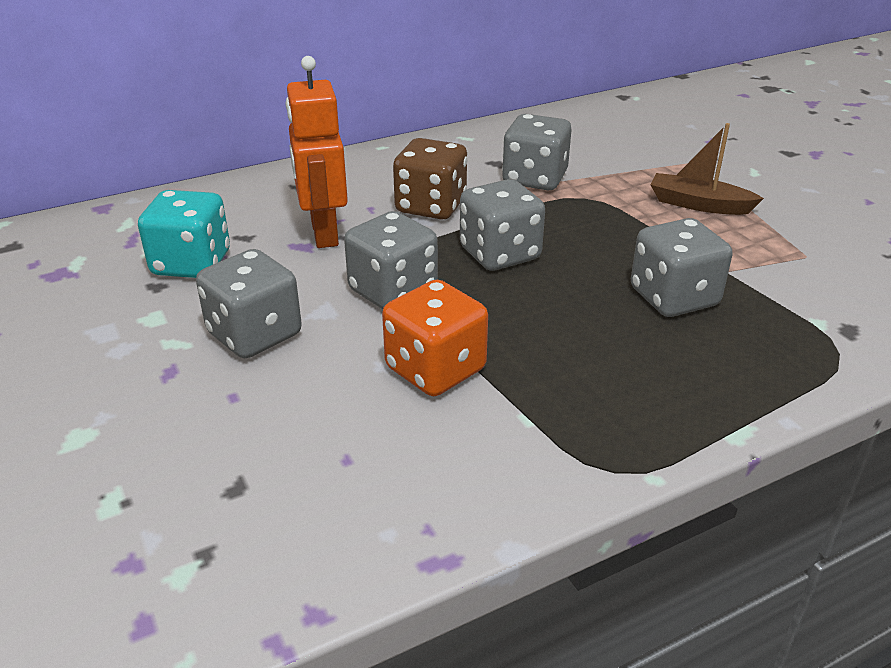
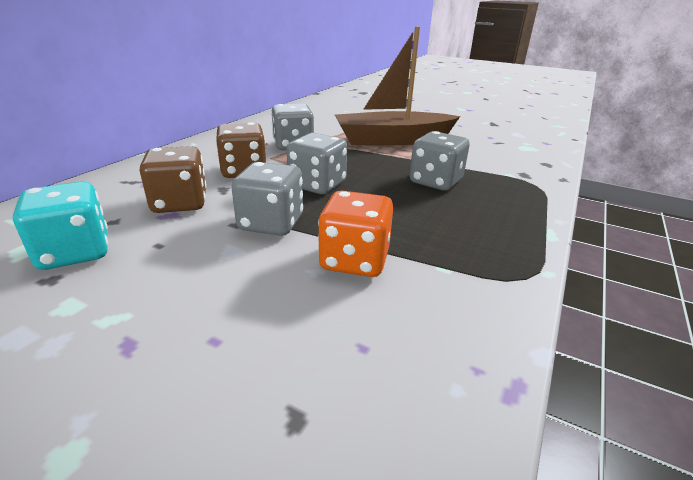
camera: 35 degrees left, 5 degrees down
(254, 334) = (188, 285): grey dice -> none
(323, 233) = (180, 203): orange robot -> brown dice
(699, 204) = (392, 140): brown boat -> brown boat, size x1.98

